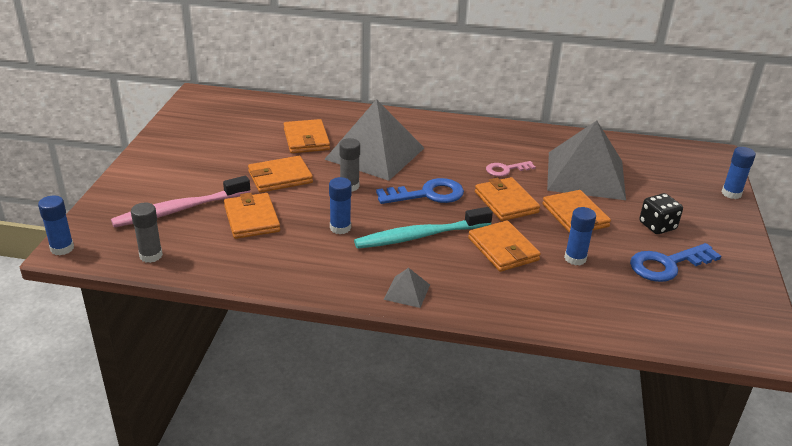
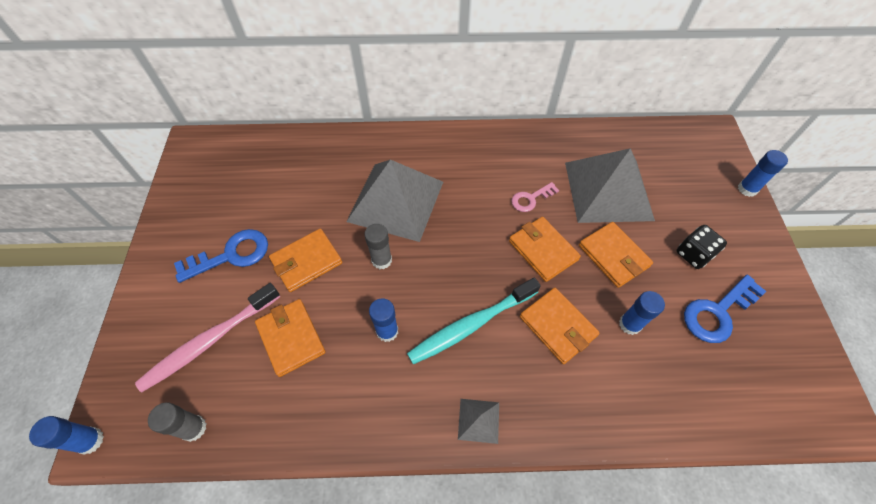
camera: 10 degrees left, 25 degrees up
(306, 139) = (320, 193): orange wallet -> none
(427, 194) = (463, 255): blue key -> blue key (231, 255)

